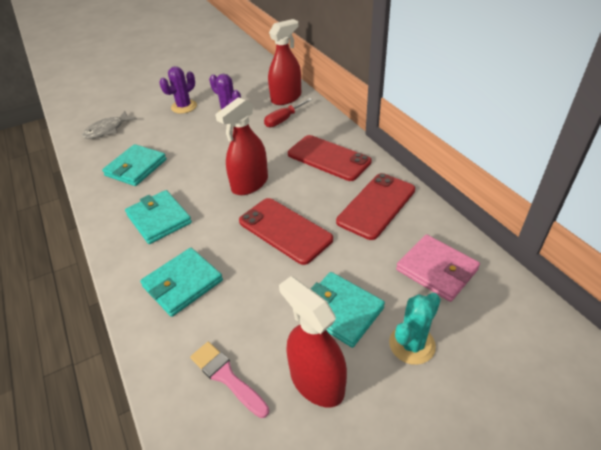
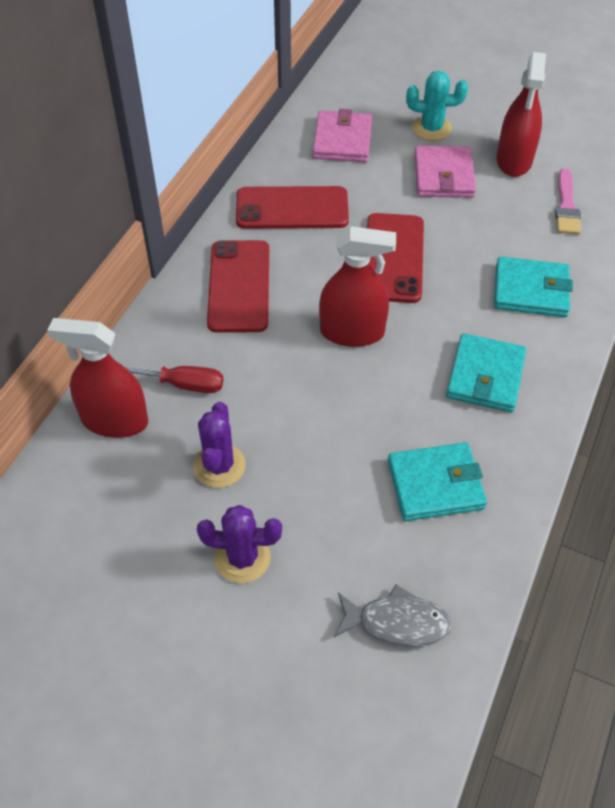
camera: 130 degrees left, 10 degrees up
(340, 311) = (443, 176): turquoise wallet -> pink wallet

